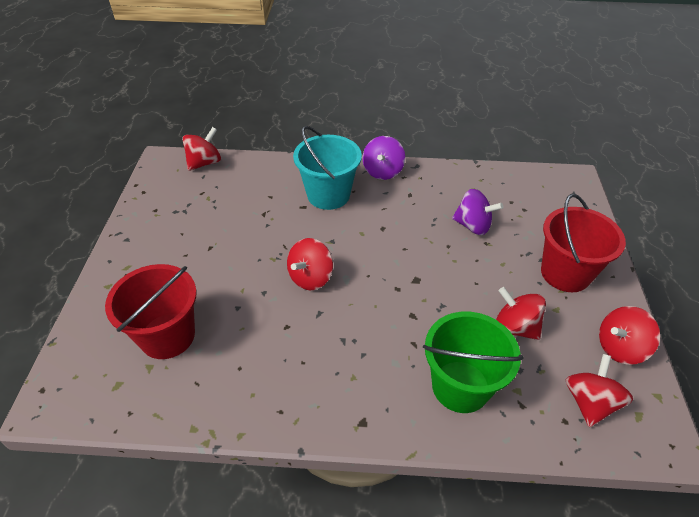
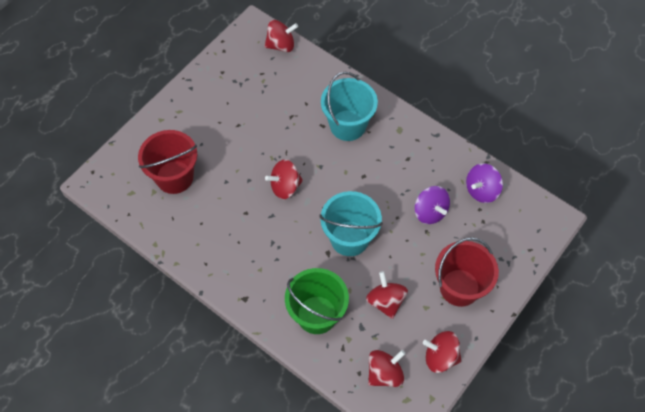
camera: 35 degrees right, 15 degrees up
(382, 171) = (405, 126): purple spinning top -> purple spinning top (481, 190)
(421, 289) = (349, 238): none -> turquoise bucket

